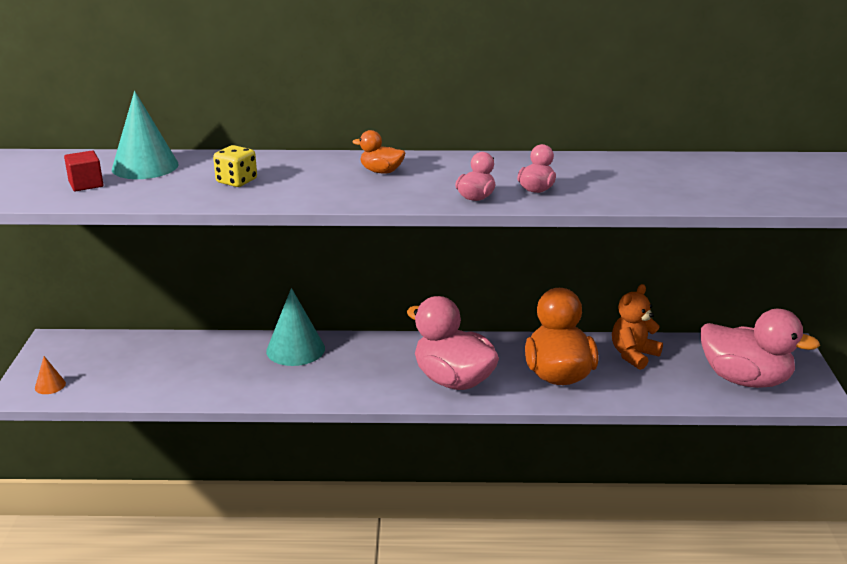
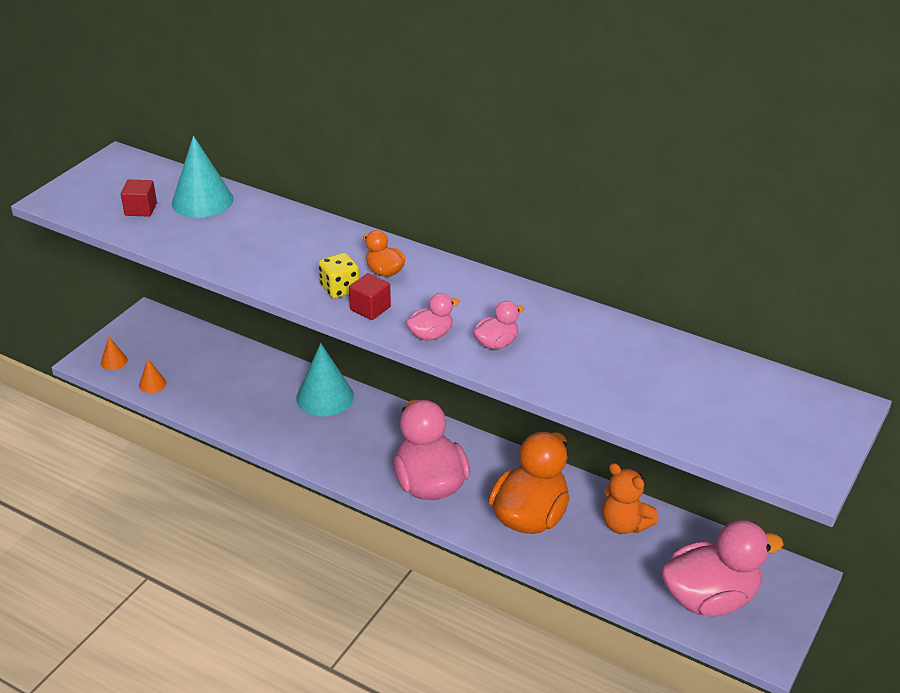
camera: 30 degrees right, 10 degrees up
(110, 390) = (152, 384): none -> orange cone
(236, 181) = (255, 244): yellow dice -> yellow dice (340, 289)
(401, 195) = (370, 308): none -> red cube
(633, 355) = (624, 524): orange teddy bear -> orange teddy bear turned 120 degrees counterclockwise
(745, 380) = (710, 598): pink duck -> pink duck turned 75 degrees counterclockwise

